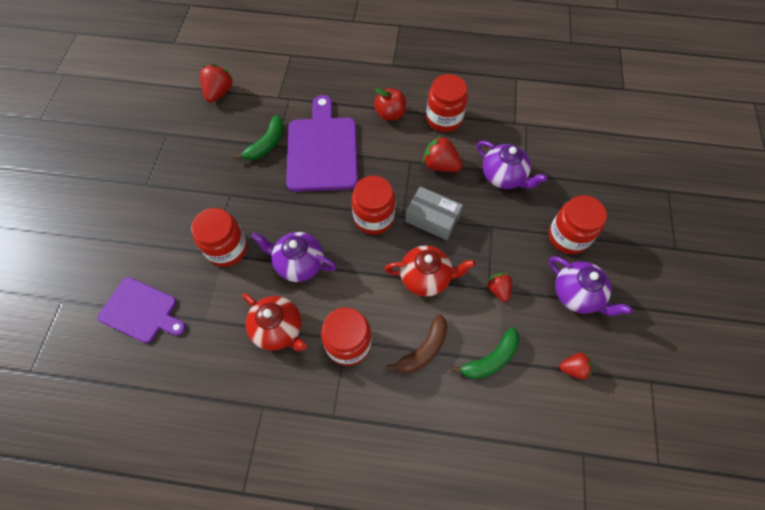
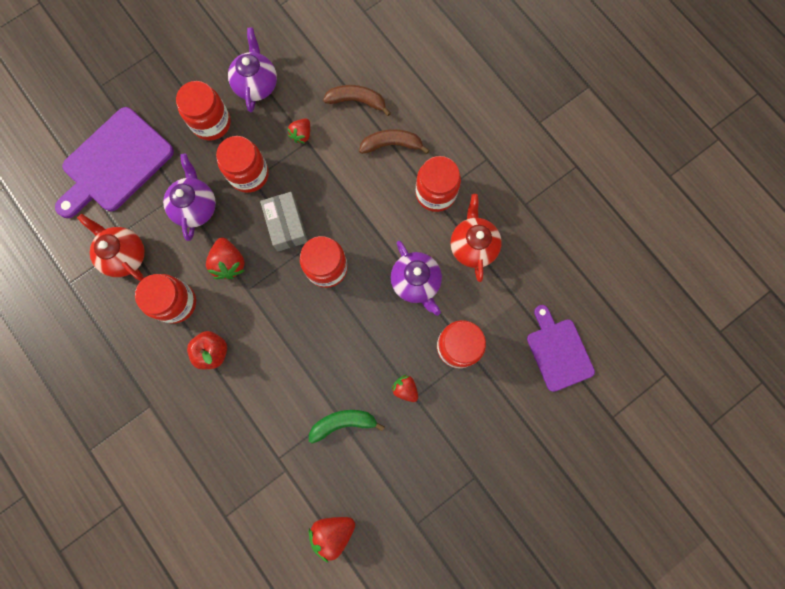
camera: 135 degrees left, 15 degrees up
(322, 150) = (304, 370): purple cutting board -> purple cutting board (115, 163)
(426, 278) = (339, 187): red teapot -> red teapot (125, 255)
(490, 359) = (357, 101): green banana -> brown banana
(498, 227) = (249, 174): none -> red jar
(573, 368) = (314, 51): red strawberry -> red strawberry (405, 389)

